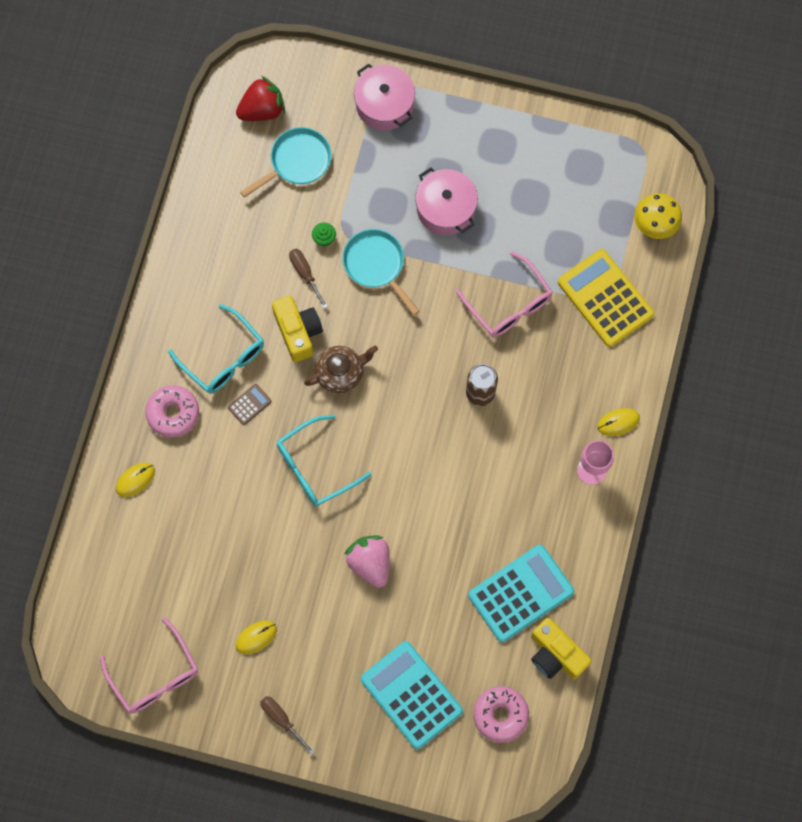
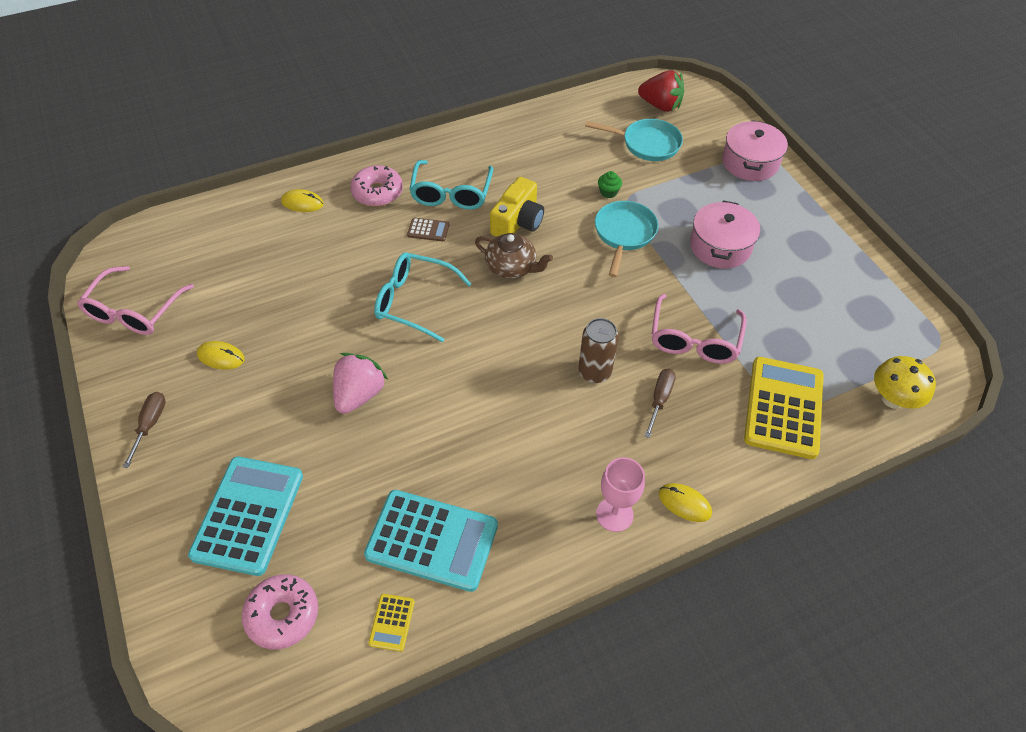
camera: 50 degrees right, 20 degrees down
(305, 274) = (568, 199): brown screwdriver -> brown screwdriver (659, 400)
(555, 654) = (392, 622): yellow camera -> yellow calculator

